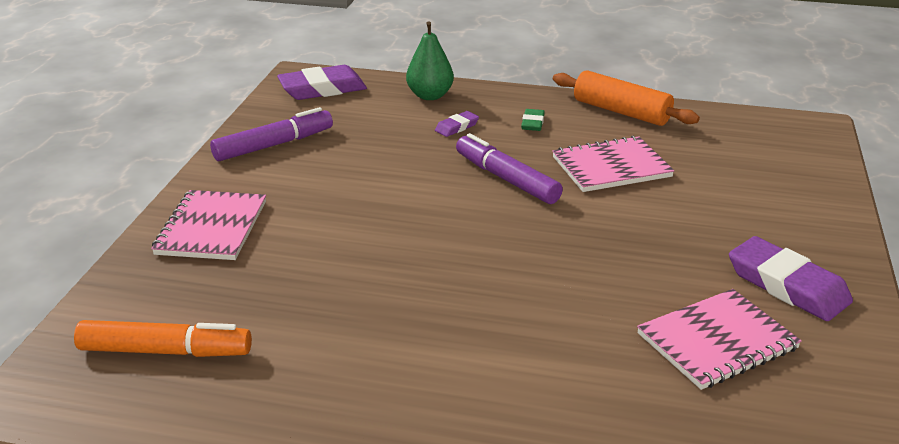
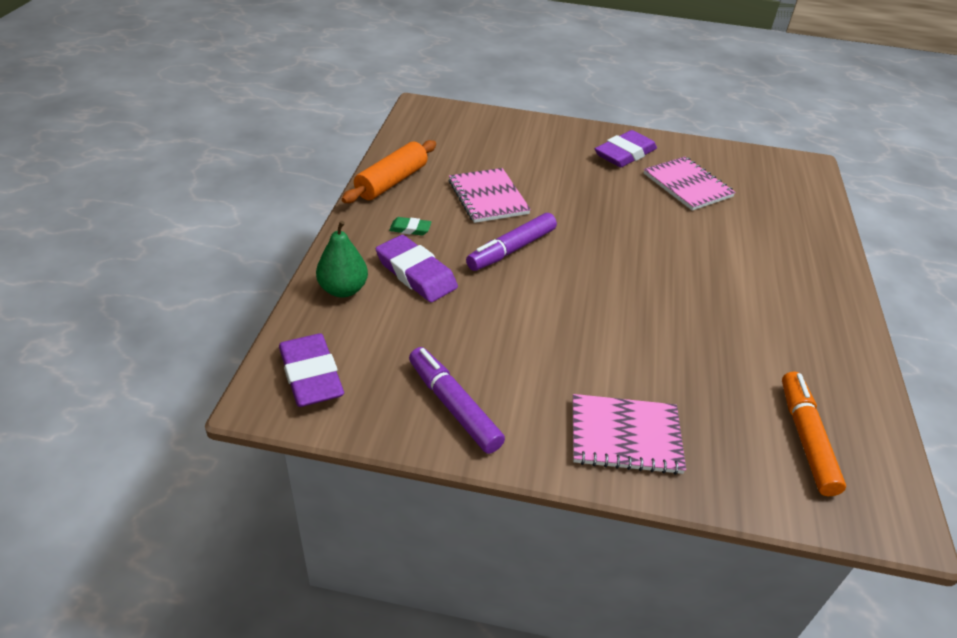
camera: 95 degrees left, 10 degrees up
(457, 127) = (416, 273): purple eraser -> purple eraser, size x2.03

